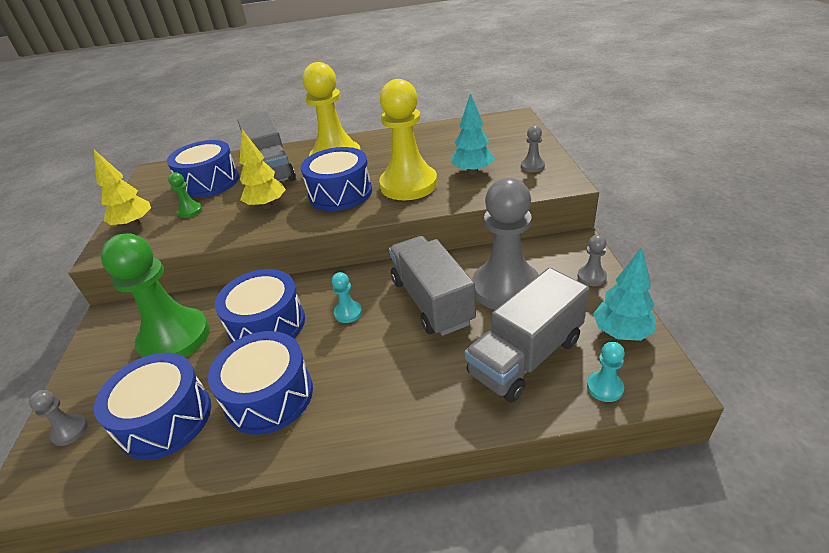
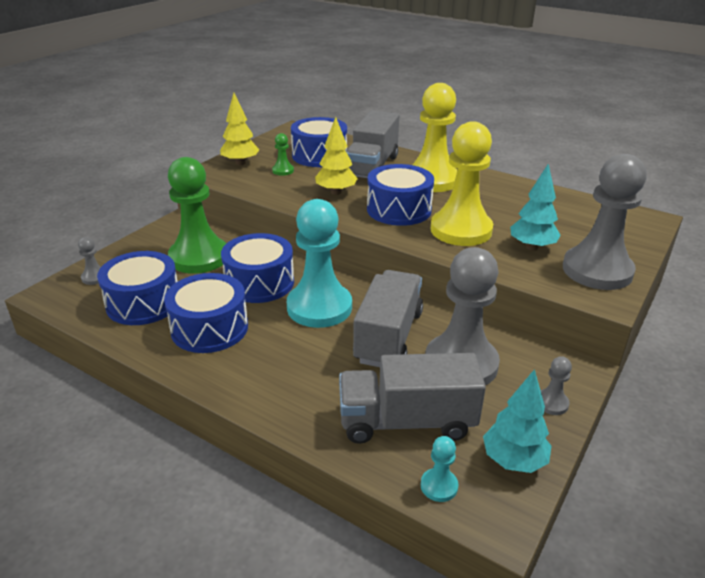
camera: 35 degrees right, 5 degrees down
(348, 313) = (319, 307): turquoise pawn -> turquoise pawn, size x2.43
(532, 166) = (597, 270): grey pawn -> grey pawn, size x2.43

